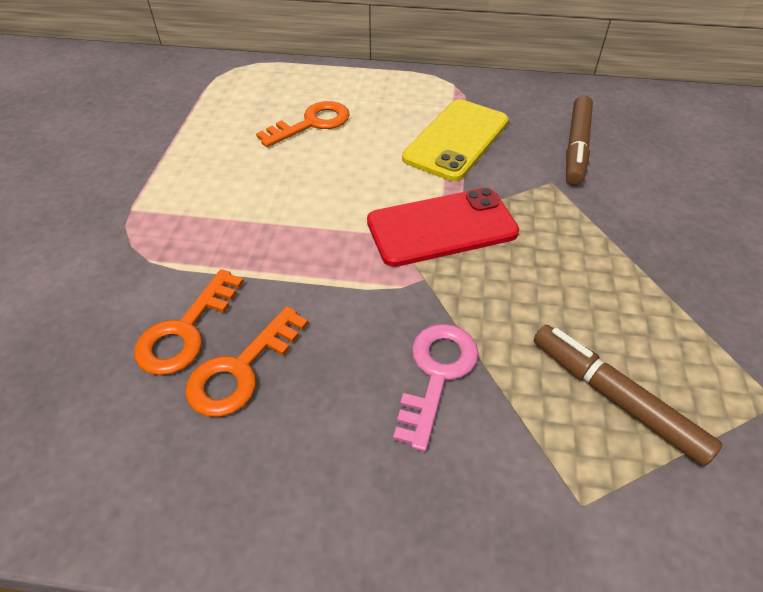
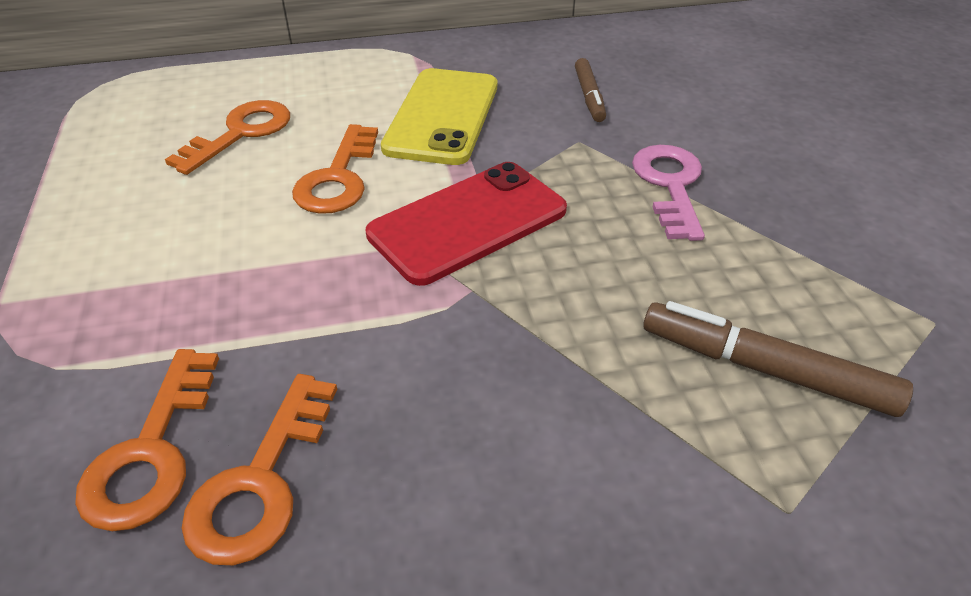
camera: 20 degrees left, 5 degrees down
(364, 172) = (338, 178): none -> orange key
(436, 374) = (540, 405): pink key -> pink key (670, 186)
(576, 147) = (589, 96): brown marker -> brown marker, size x0.63

